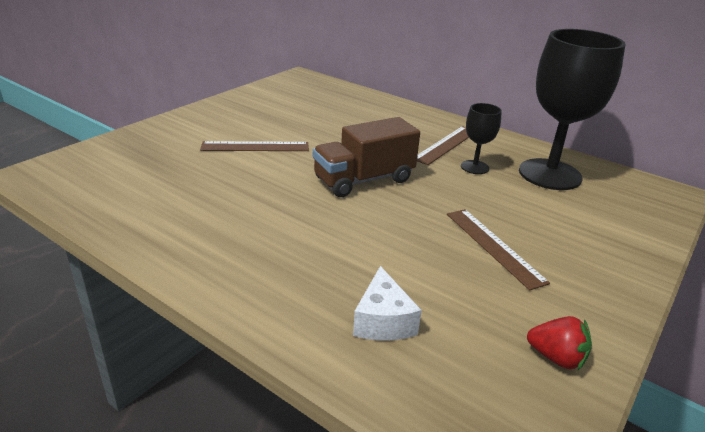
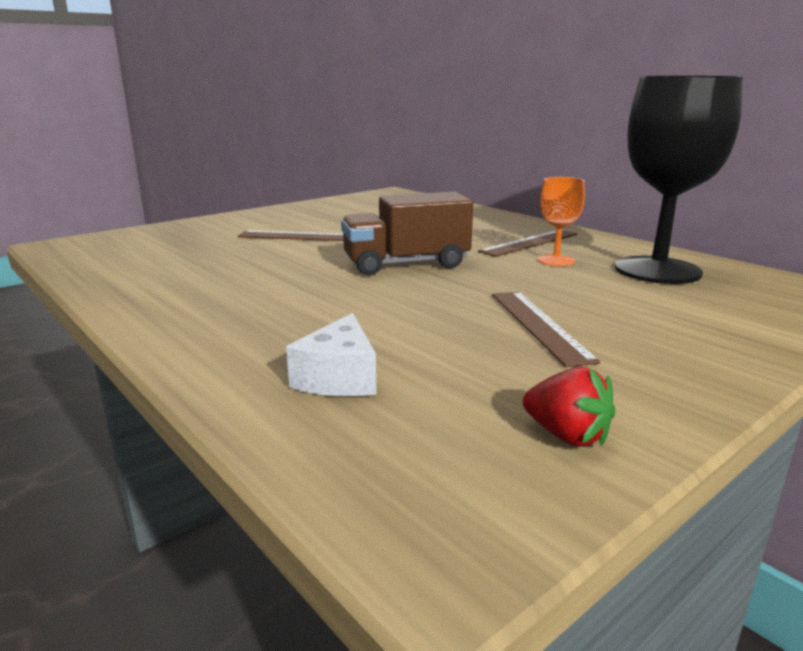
camera: 15 degrees right, 10 degrees down
(474, 167) = (556, 260): black goblet -> orange goblet

